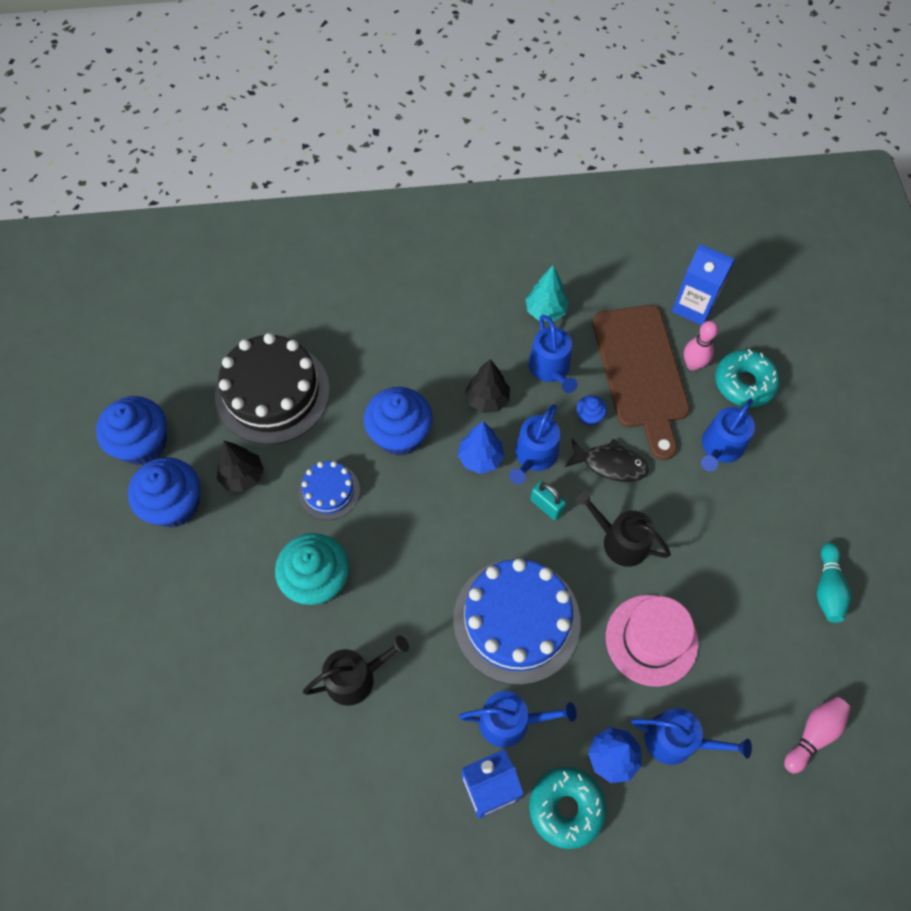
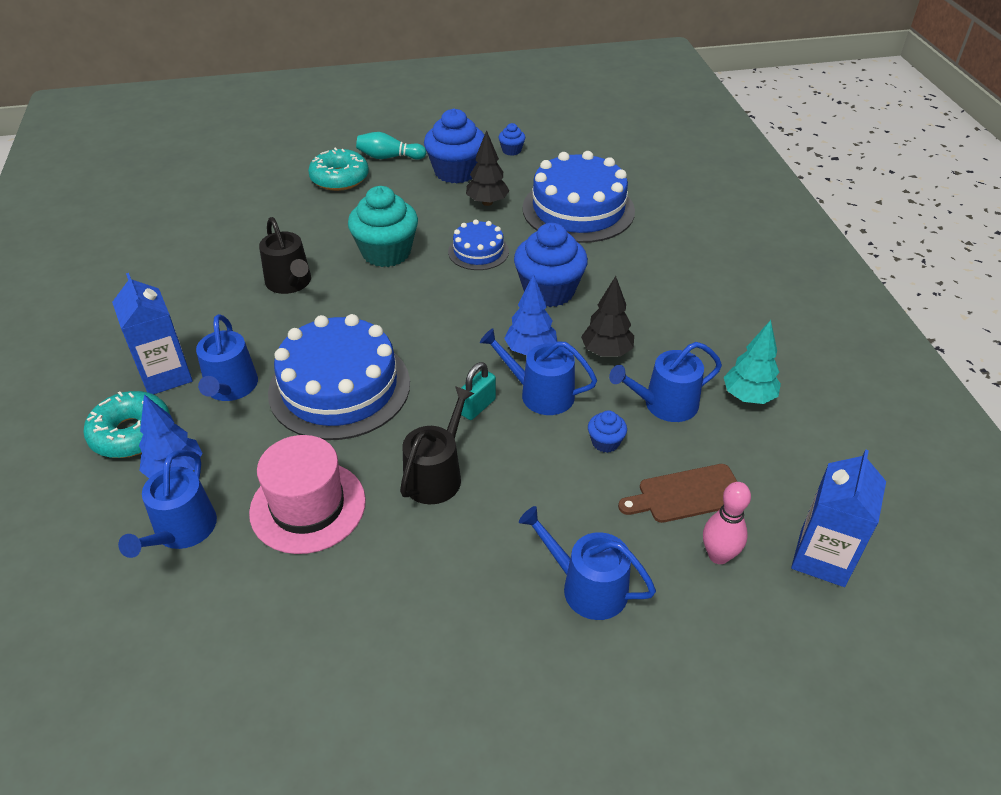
camera: 85 degrees right, 20 degrees down
(142, 444) = (511, 150): blue cupcake -> blue cupcake, size x0.46
(272, 393) = (578, 209): black cake -> blue cake
(610, 464) = (541, 464): black fish -> none
(640, 372) = (686, 494): brown cutting board -> brown cutting board, size x0.53
(744, 383) = (705, 622): turquoise donut -> turquoise donut (339, 178)
(813, 734) = (157, 688): pink bowling pin -> none
(827, 588) = (370, 724): turquoise bowling pin -> turquoise bowling pin (389, 157)

